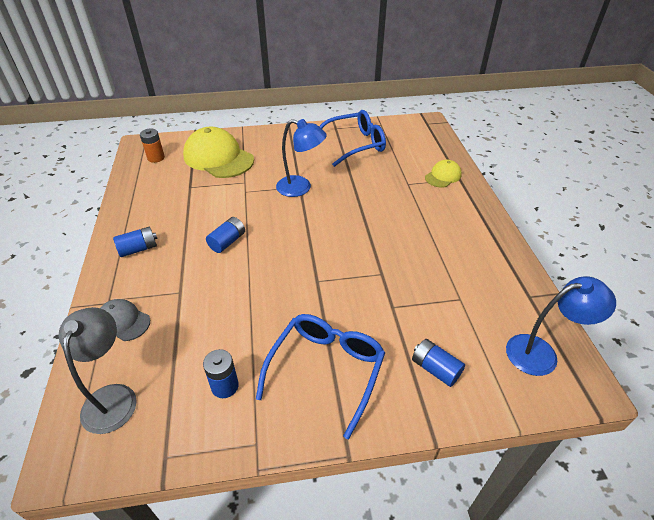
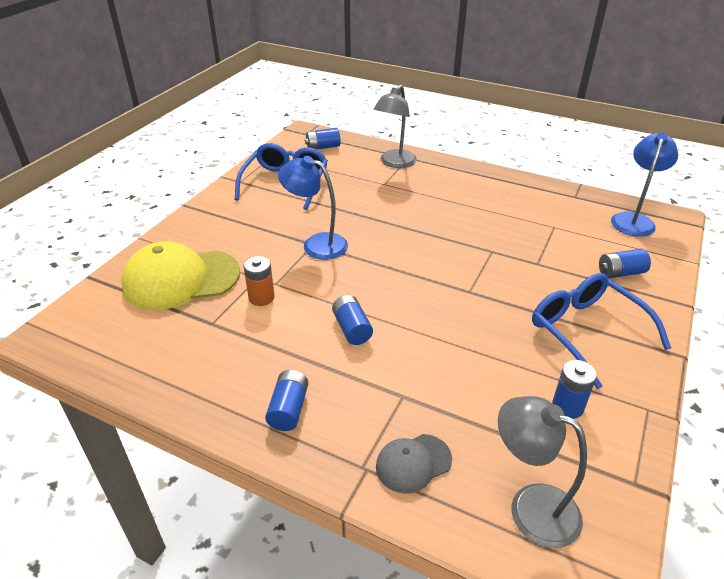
camera: 55 degrees left, 5 degrees down
(156, 158) = (104, 332): orange battery -> orange battery (261, 297)
(301, 188) = (316, 244): blue lamp -> blue lamp turned 120 degrees counterclockwise
(419, 137) = (323, 147): none -> blue battery
(443, 176) = (394, 163): yellow cap -> grey lamp

